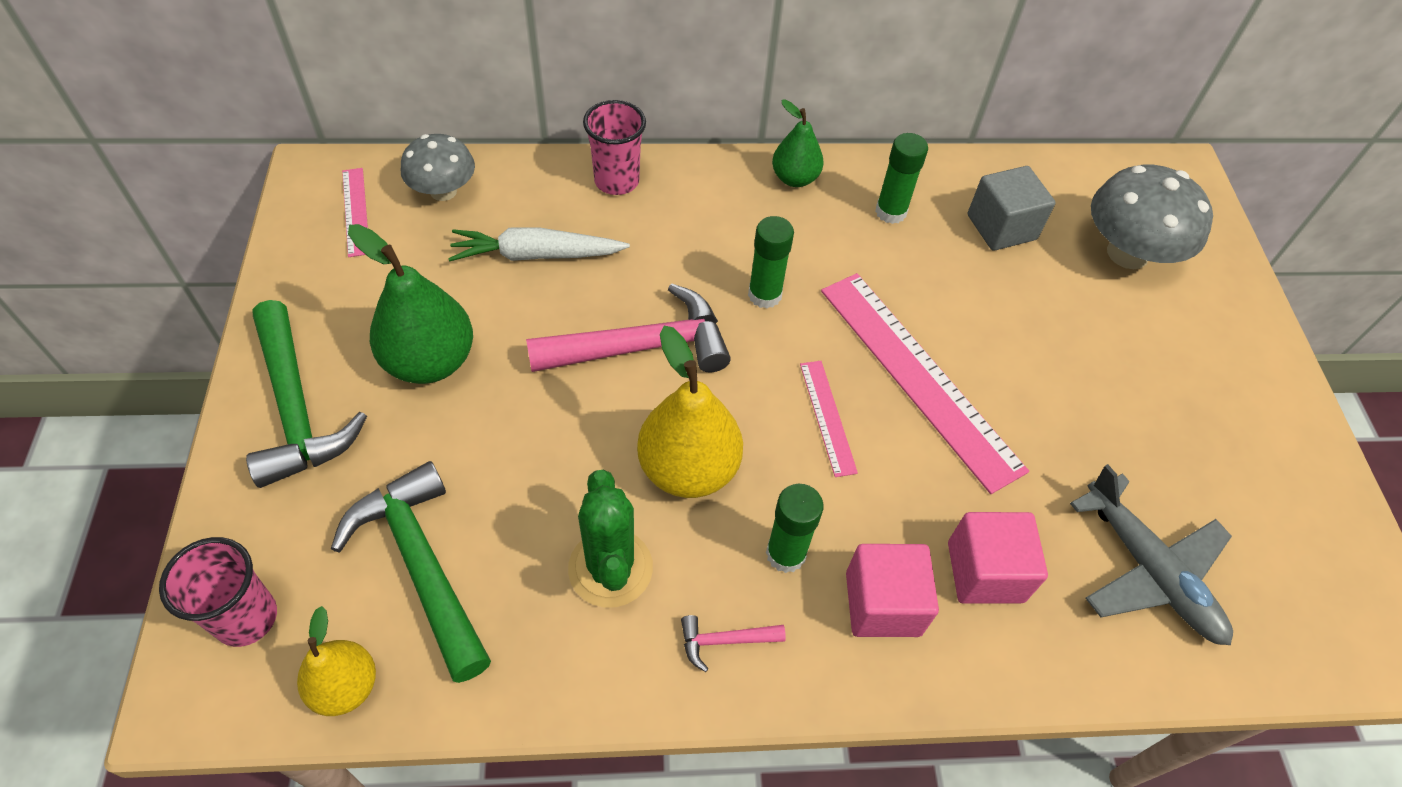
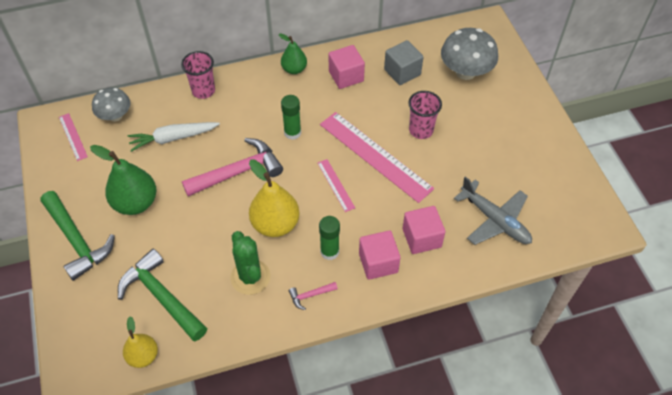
camera: 10 degrees left, 0 degrees up
(246, 618) = (87, 339): pink cup -> pink cup (421, 130)
(890, 212) = (346, 76): green glue stick -> pink cube

